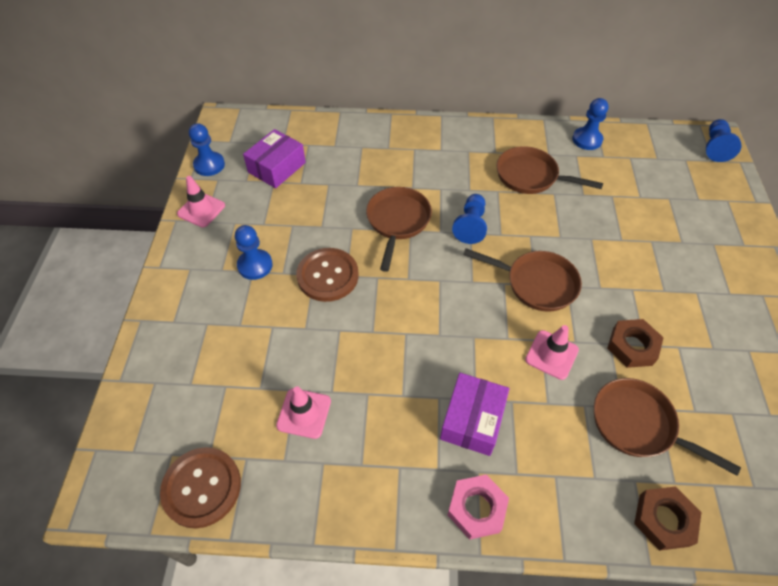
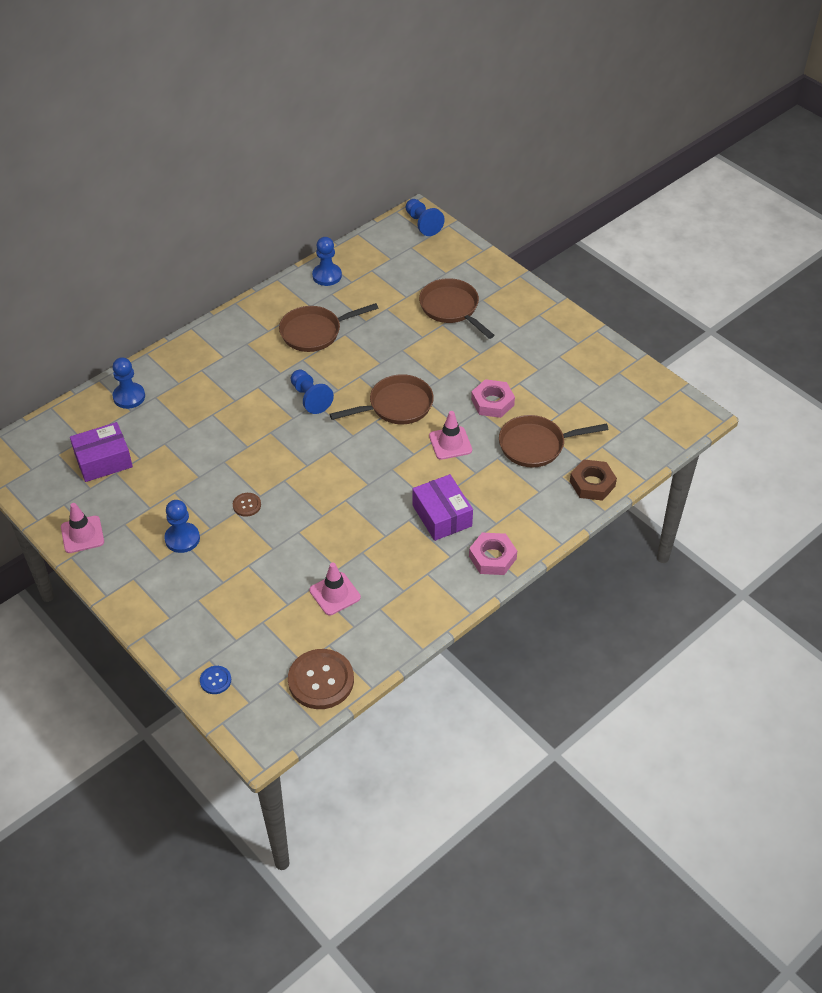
camera: 45 degrees left, 5 degrees down
(136, 406) = (215, 680): none -> blue button
(209, 165) = (39, 499): blue pawn -> blue pawn (129, 397)
(277, 167) = (103, 460): purple box -> purple box turned 75 degrees clockwise
(327, 276) = (247, 505): brown button -> brown button, size x0.47
(397, 222) = (253, 433): brown pan -> brown pan (451, 308)
(632, 346) = (492, 402): brown nut -> pink nut

